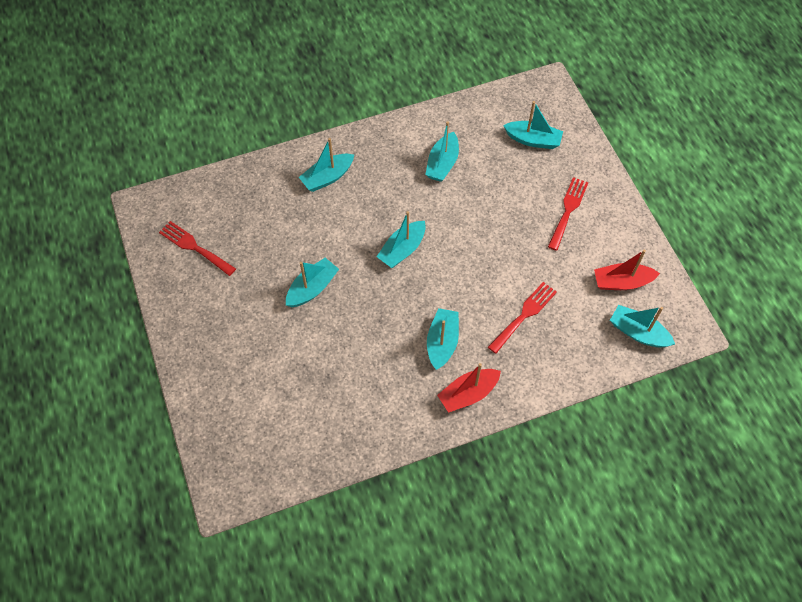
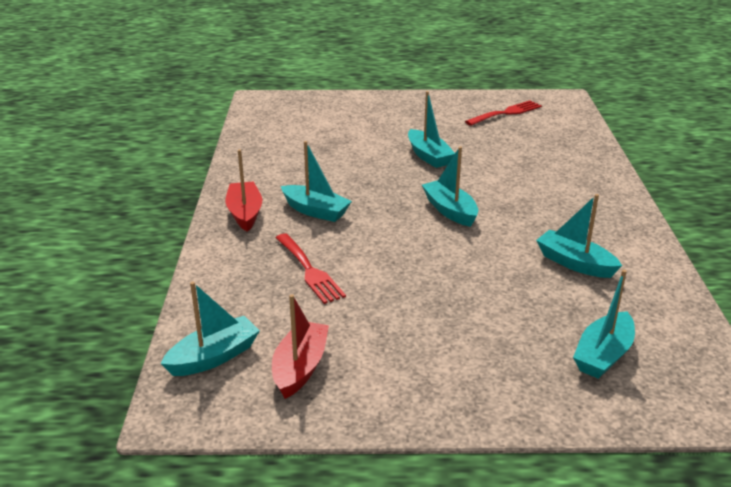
camera: 110 degrees right, 30 degrees down
(327, 177) = (573, 185): turquoise boat -> none
(568, 210) = (452, 352): red fork -> none

